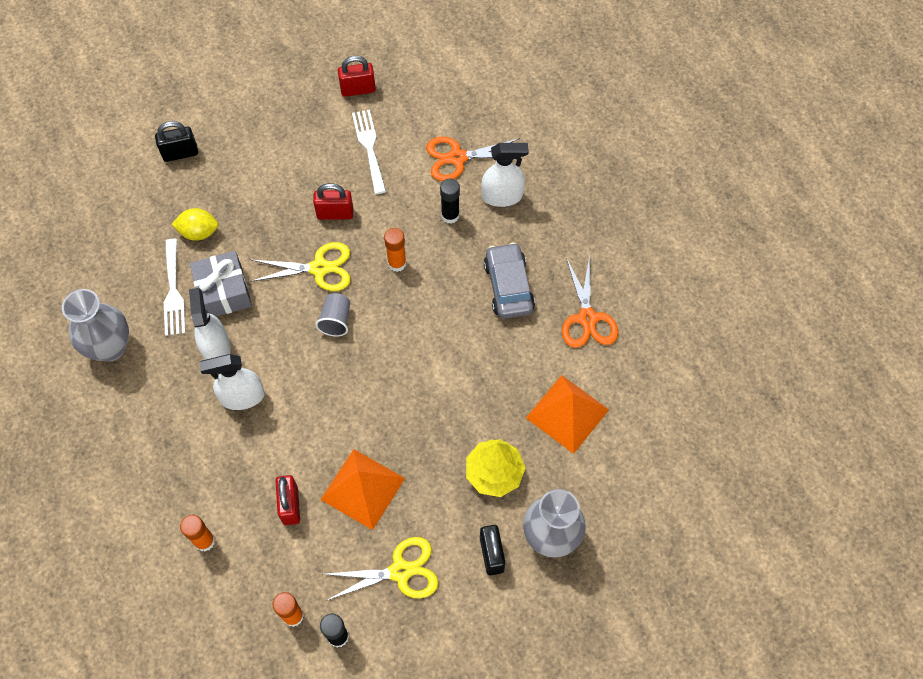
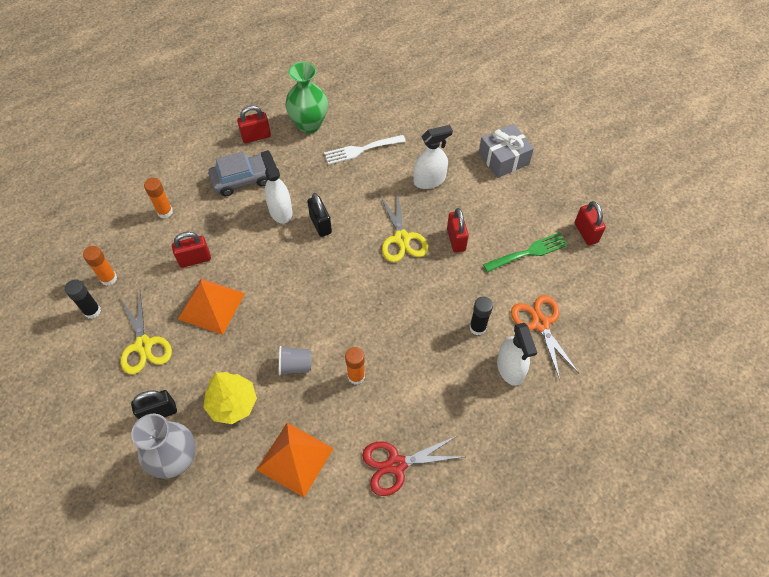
camera: 80 degrees right, 5 degrees down
(109, 416) = (256, 136): none -> red padlock
(110, 347) = (309, 124): grey vase -> green vase
(180, 153) = (482, 127): black padlock -> black padlock (320, 224)
(199, 232) = (415, 154): yellow lemon -> none
(216, 349) = (318, 186): white spray bottle -> white spray bottle (429, 180)
(224, 292) = (367, 180): grey gift -> grey gift (503, 158)
(336, 320) = (356, 259): grey cup -> grey cup (295, 365)
(369, 147) = (529, 252): white fork -> green fork
(397, 263) = (419, 294): orange glue stick -> orange glue stick (356, 376)
(508, 286) = (415, 388): grey car -> grey car (243, 179)
(587, 318) = (396, 464): orange scissors -> red scissors

